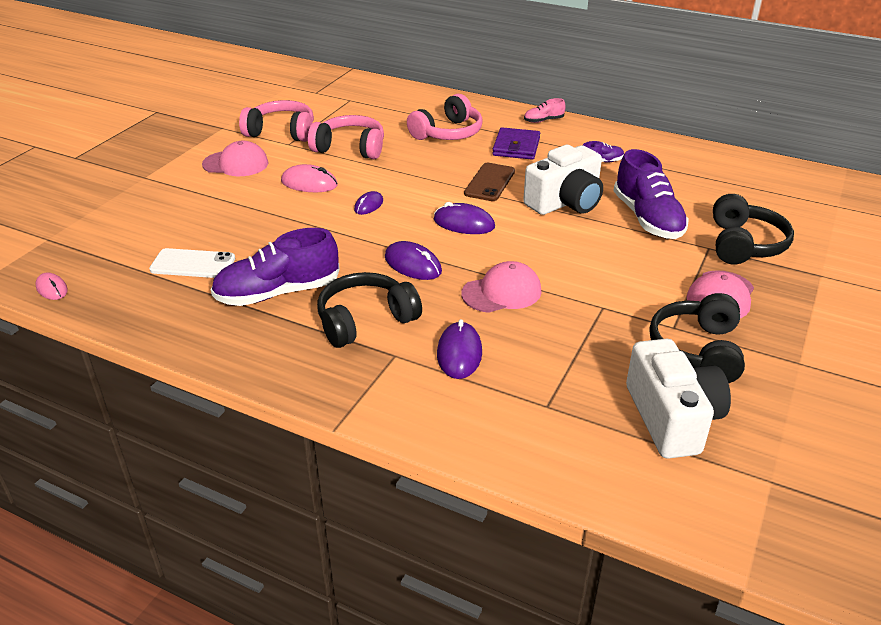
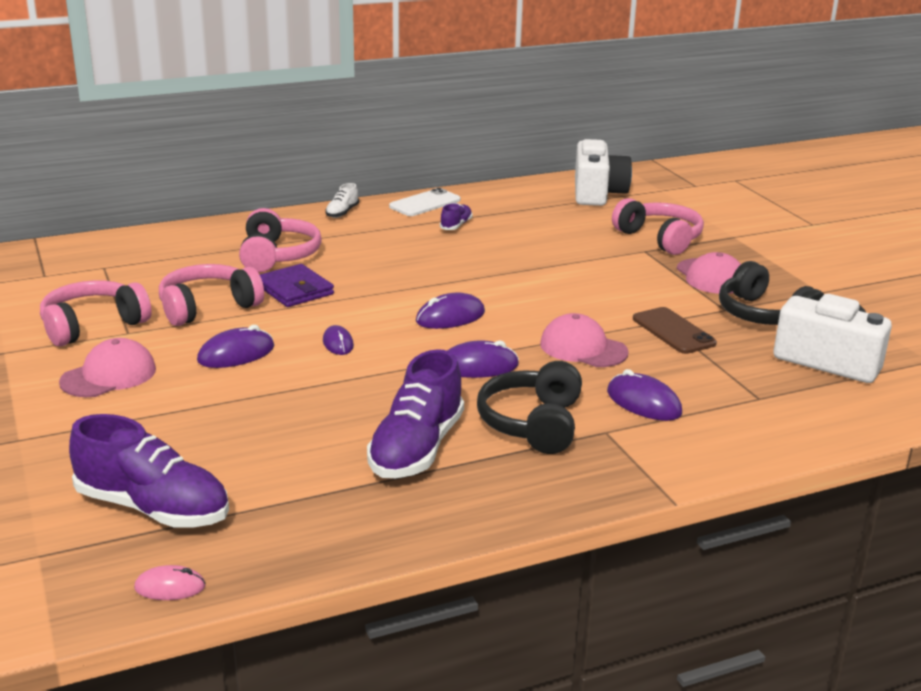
camera: 50 degrees left, 10 degrees down
(193, 264) = (279, 476): white phone -> white phone (425, 203)
(309, 183) = (236, 354): pink mouse -> purple mouse
(490, 182) = (403, 278): brown phone -> brown phone (673, 331)
(501, 292) = (583, 348): pink cap -> pink cap turned 75 degrees counterclockwise
(516, 147) = (364, 242): purple wallet -> purple wallet (294, 290)
(543, 120) = (342, 213): pink shoe -> white shoe
(565, 202) = (492, 265): white camera -> white camera (597, 193)
(647, 219) = (570, 250): purple shoe -> purple shoe (153, 508)
(744, 244) = (660, 238): black headphones -> pink headphones

